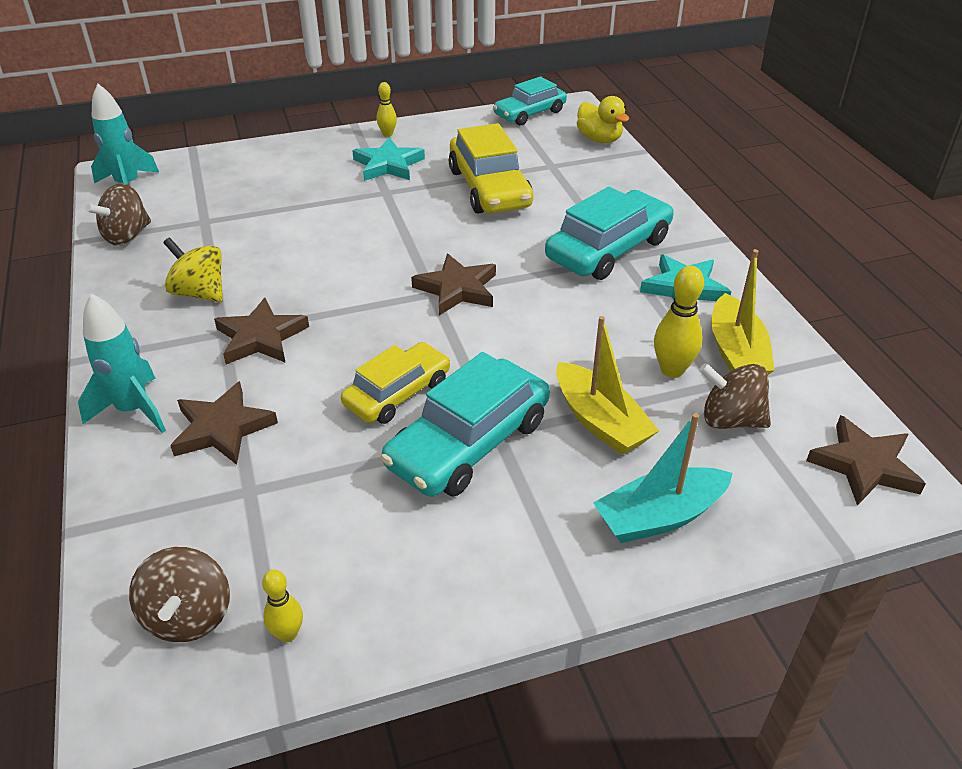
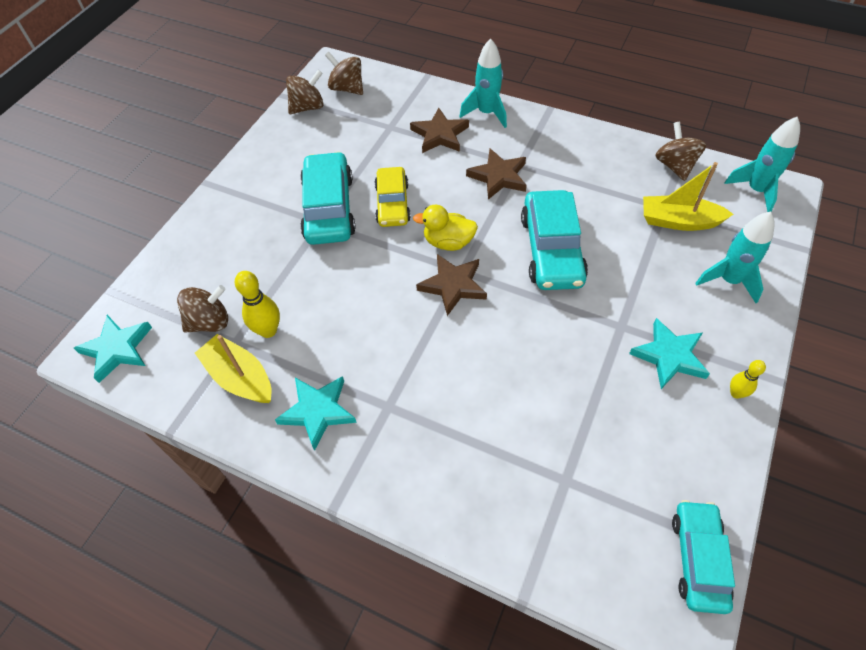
camera: 135 degrees right, 15 degrees up
(200, 293) = (571, 171): yellow spinning top -> none
(271, 166) = (729, 280): none -> turquoise rocket
(288, 634) = (308, 107): yellow bowling pin -> brown spinning top
(489, 188) = (566, 399): yellow car -> none
(599, 139) = (583, 575): yellow duck -> yellow duck (448, 242)
(600, 421) = (278, 266): yellow boat -> yellow boat (678, 221)
(608, 249) = (406, 407): turquoise car -> turquoise car (551, 249)
(659, 516) = (208, 242): turquoise boat -> none
(864, 465) = (117, 349): brown star -> turquoise star

